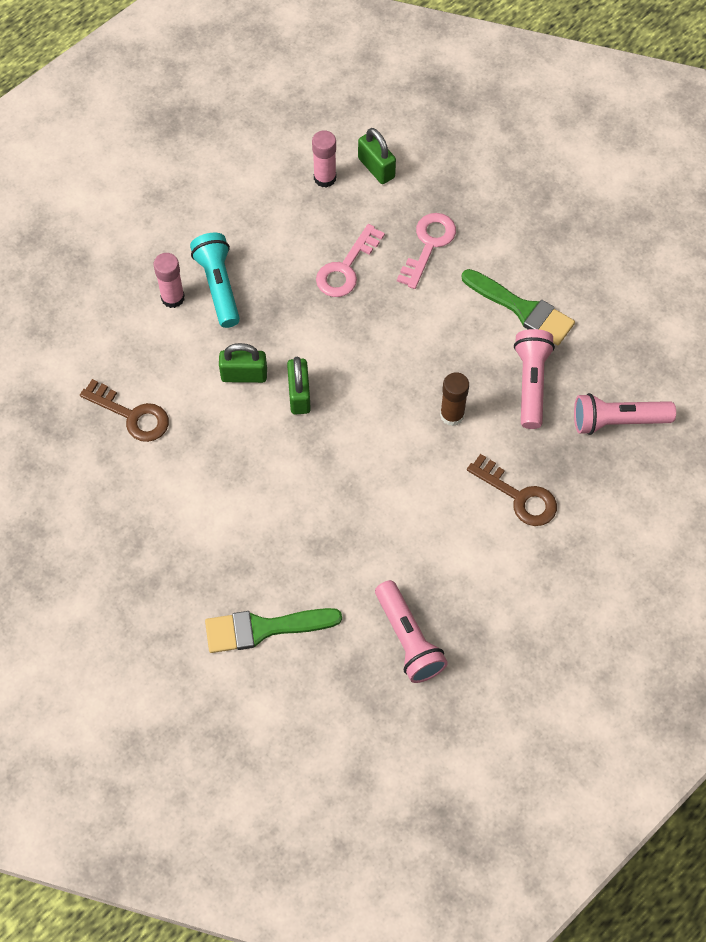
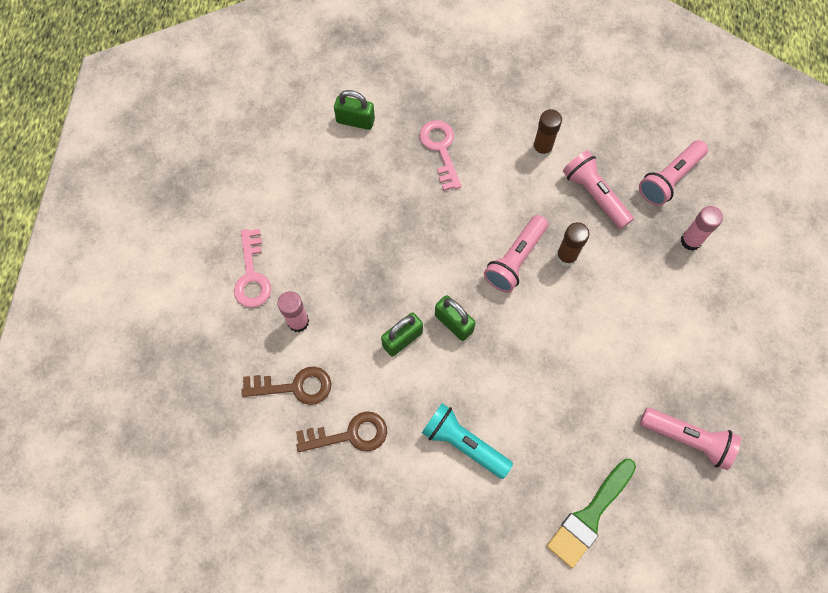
camera: 40 degrees left, 5 degrees up
(219, 286) = (323, 287): turquoise flashlight -> turquoise flashlight (464, 443)
(325, 178) = (326, 153): pink glue stick -> pink glue stick (690, 241)
(346, 268) = (400, 207): pink key -> pink key (252, 275)
(403, 384) = (515, 259): none -> pink flashlight
(519, 496) = (660, 279): brown key -> brown key (295, 386)
(522, 309) = (542, 149): green brush -> brown glue stick

